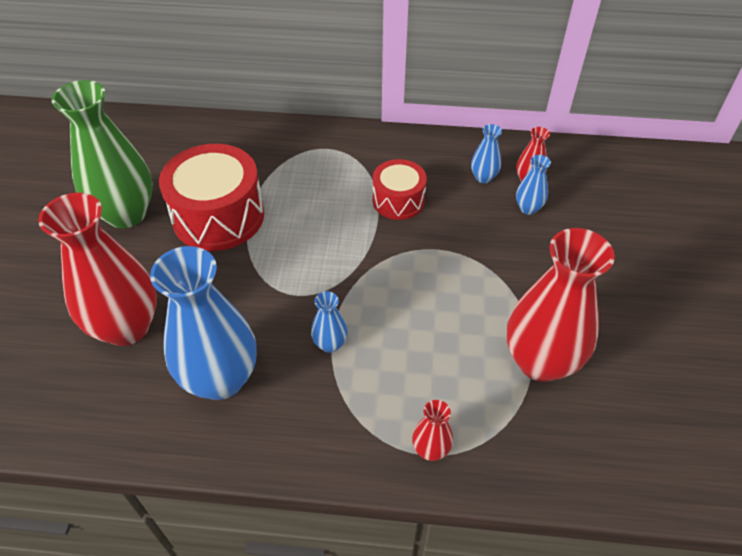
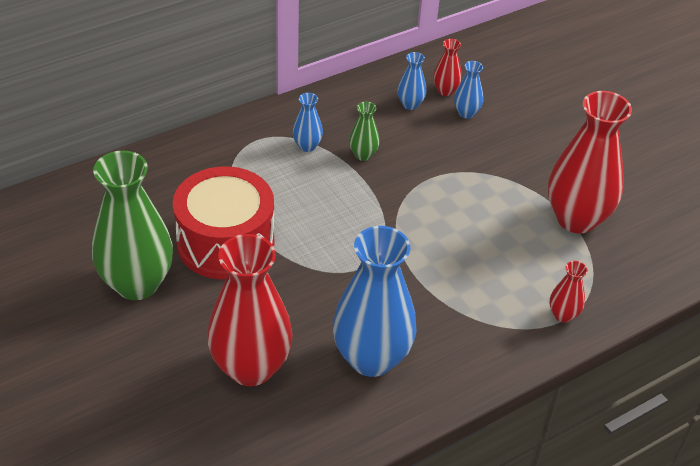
camera: 40 degrees left, 5 degrees down
(330, 344) = (425, 288): blue vase -> blue vase (307, 146)
(398, 200) = (363, 155): red drum -> green vase

